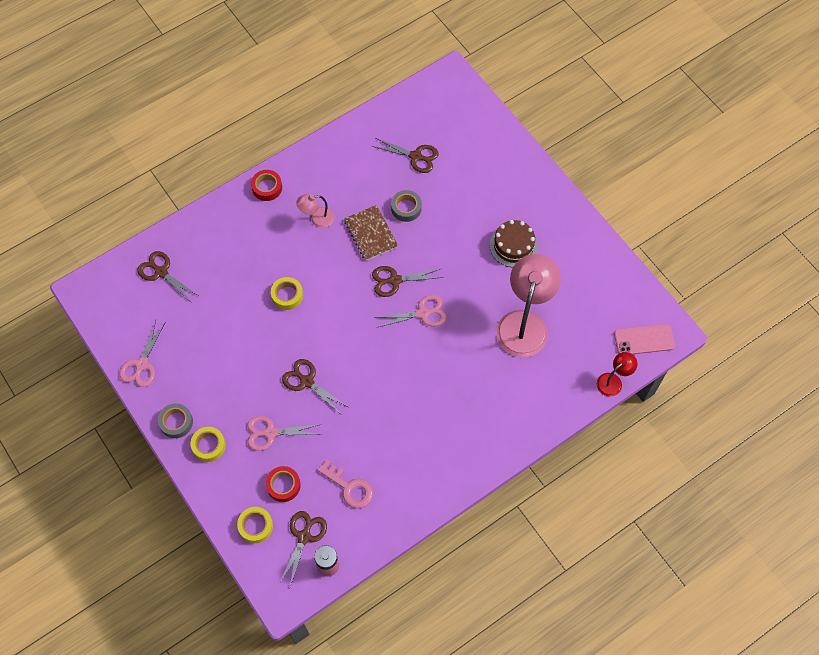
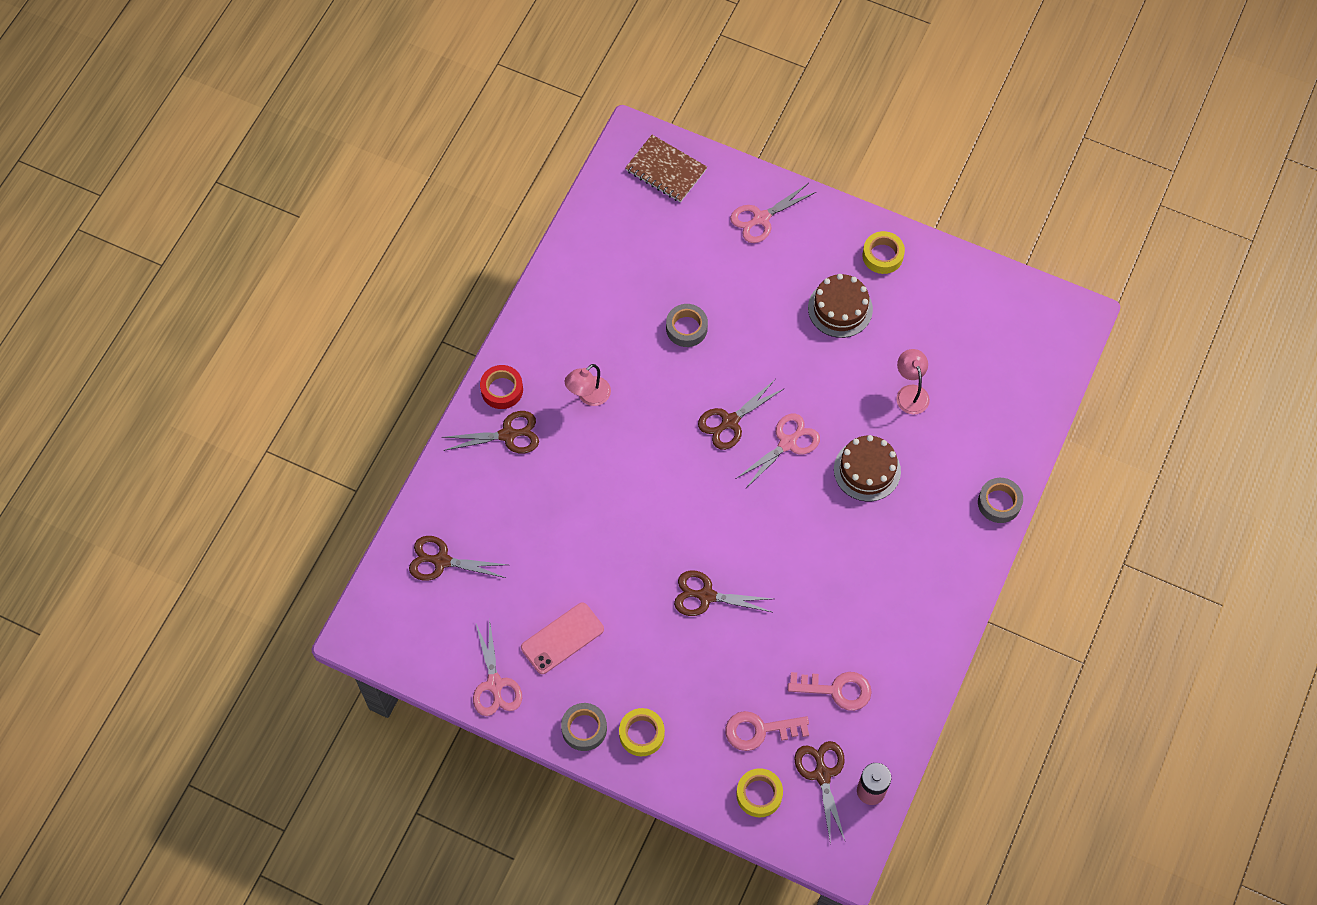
camera: 30 degrees left, 0 degrees up
(271, 433) = (704, 678): pink scissors -> pink scissors (761, 218)
(283, 485) = (760, 730): red tape -> pink key
(287, 295) = (615, 507): yellow tape -> yellow tape (882, 255)
(370, 234) = (665, 381): brown notebook -> brown notebook (666, 170)
(415, 156) = (656, 260): brown scissors -> brown scissors (507, 435)
(463, 357) = (867, 470): none -> brown cake
(524, 323) = (910, 393): pink lamp -> pink lamp, size x0.48
(537, 425) = (999, 503): none -> grey tape
(613, 381) = (1050, 407): red lamp -> none
(644, 339) = (1053, 341): pink phone -> pink phone (562, 638)

